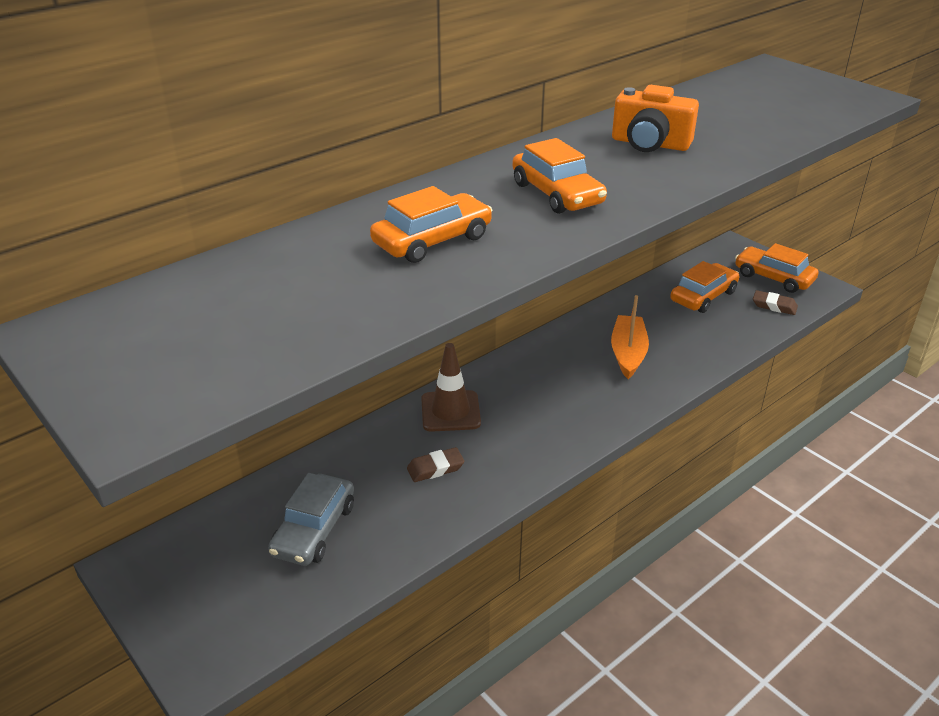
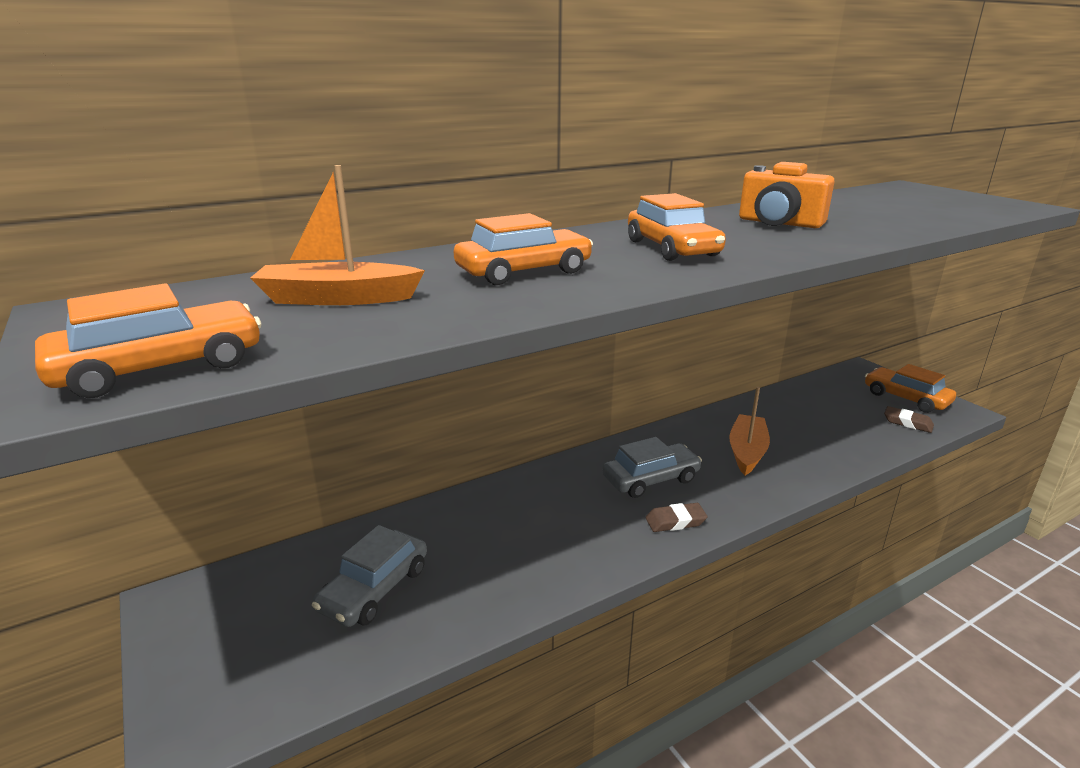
camera: 10 degrees right, 10 degrees down
(281, 293) = (337, 298): none -> orange boat
(435, 468) = (522, 541): brown eraser -> brown eraser (675, 521)
(450, 411) = (551, 487): brown traffic cone -> none
(542, 392) = (650, 479): none -> grey car
(703, 296) = (830, 408): orange car -> orange car (160, 367)

